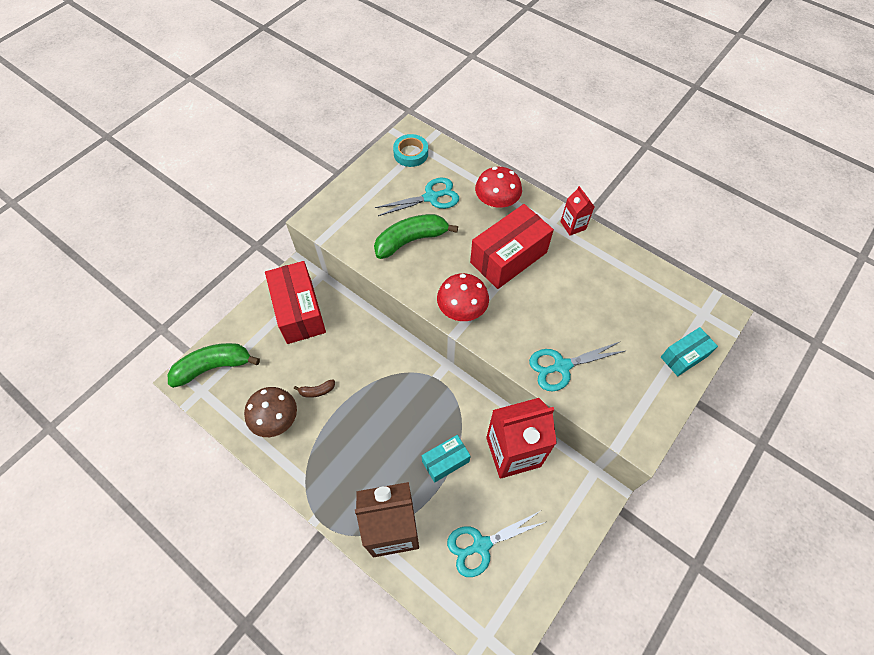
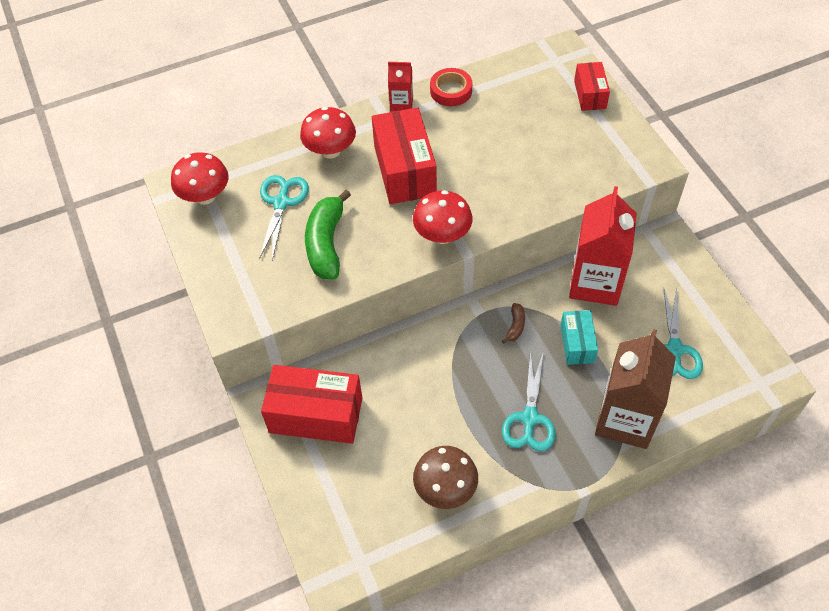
camera: 60 degrees left, 5 degrees down
(213, 367) = (335, 537): green banana -> none
(317, 391) = (432, 433): brown banana -> brown banana (515, 326)
(411, 153) = (205, 196): turquoise tape -> red mushroom
(561, 366) = (551, 184): turquoise scissors -> turquoise scissors (529, 418)
(610, 252) = (451, 91): none -> red tape
(684, 356) = (590, 95): turquoise box -> red box

